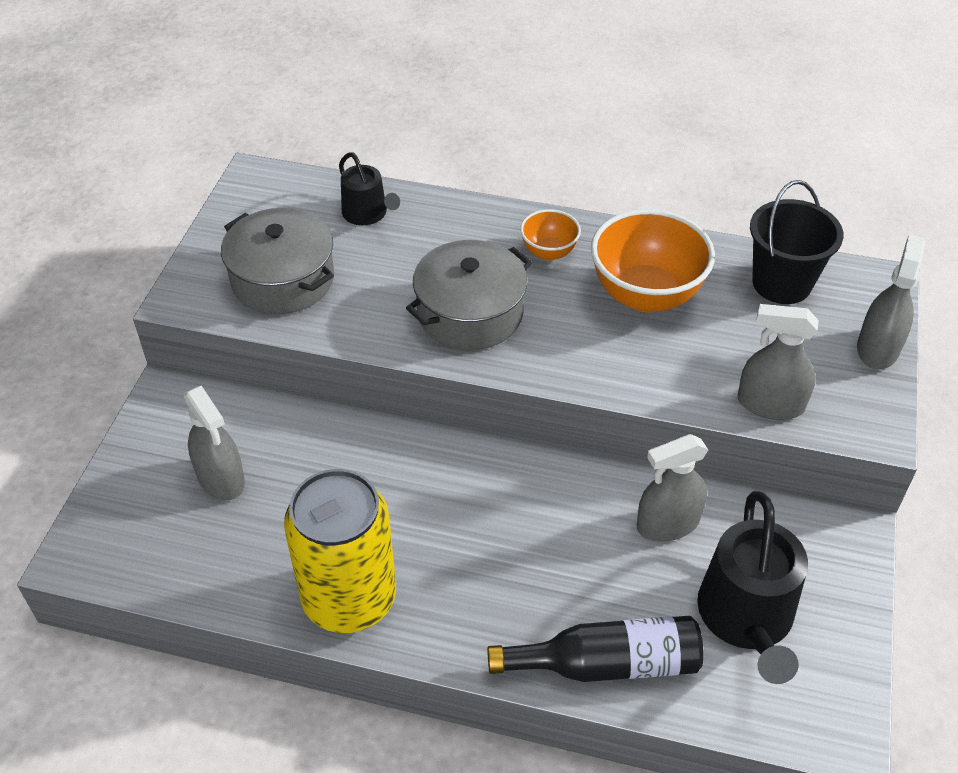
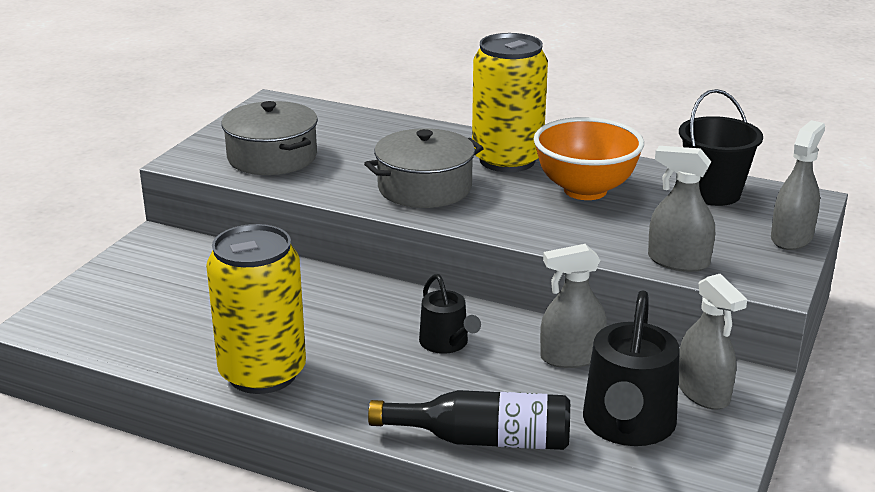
camera: 10 degrees right, 20 degrees down
(221, 478) = (180, 291): grey spray bottle -> grey spray bottle (703, 392)
(367, 214) = (358, 128): black watering can -> black watering can (446, 343)
(549, 252) = (507, 160): orange bowl -> yellow can

